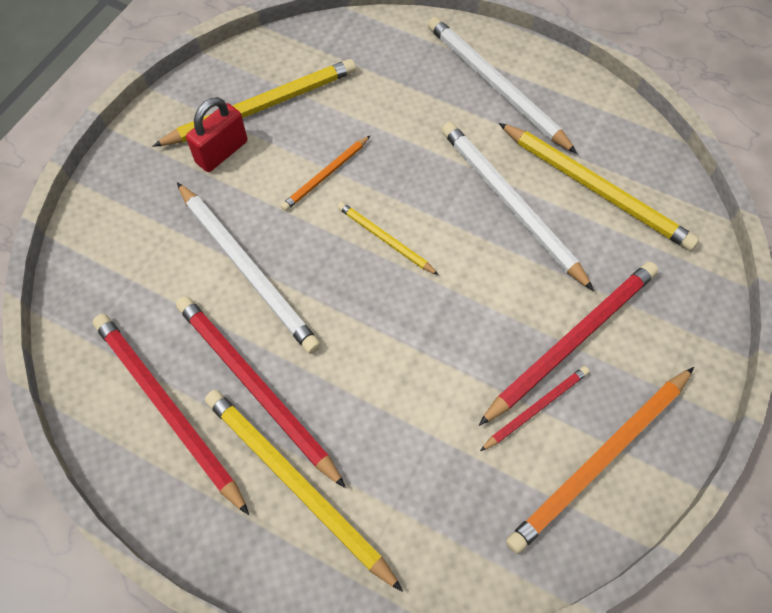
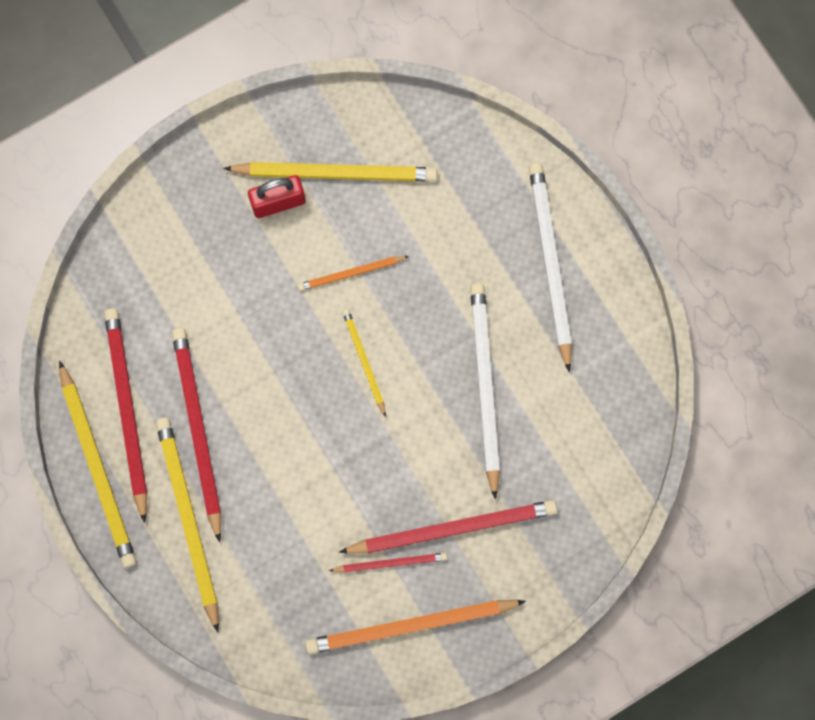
camera: 30 degrees right, 15 degrees up
(247, 269) = (242, 326): white pencil -> none
(596, 189) = (565, 412): yellow pencil -> yellow pencil (98, 468)

